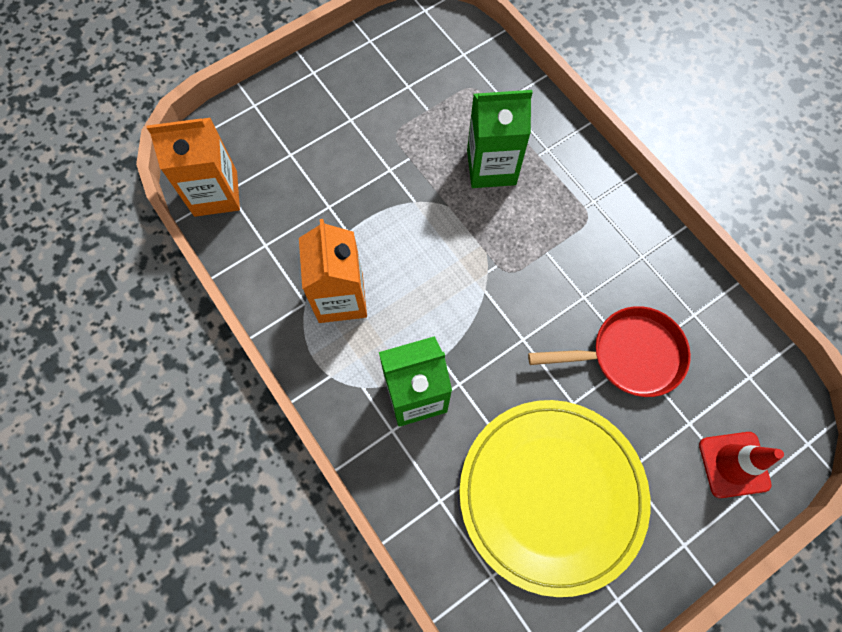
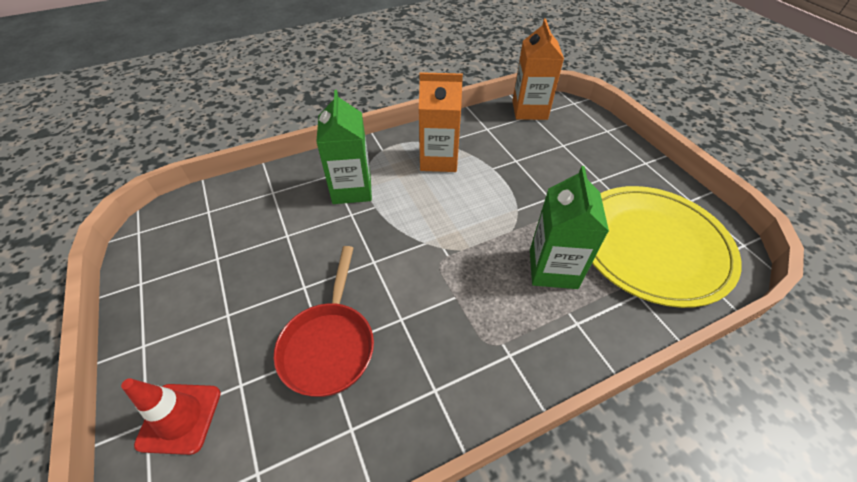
camera: 100 degrees right, 20 degrees down
(552, 494) = (240, 256): yellow plate -> yellow plate (652, 246)

